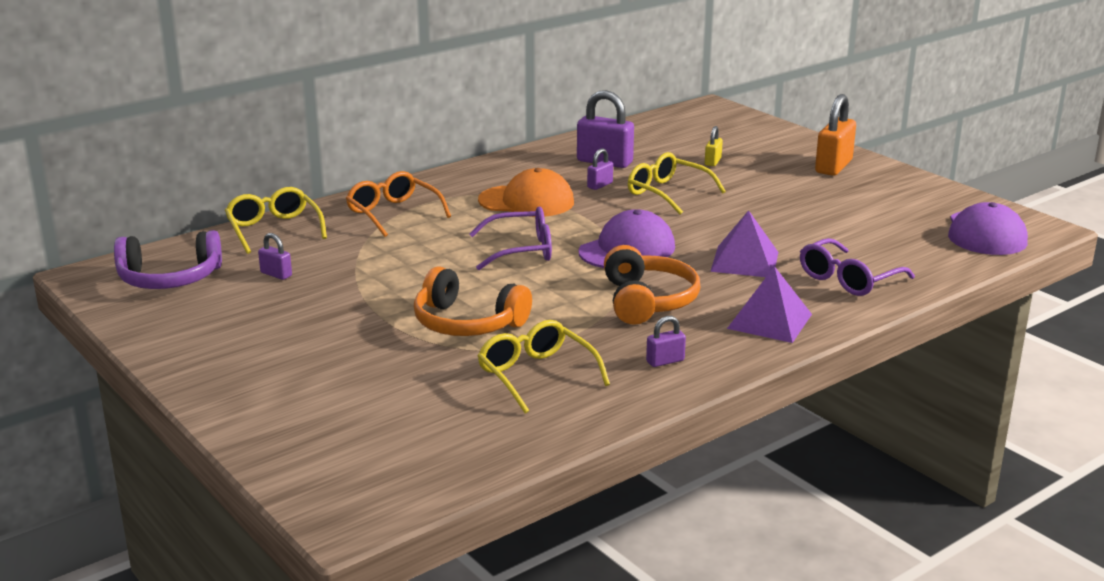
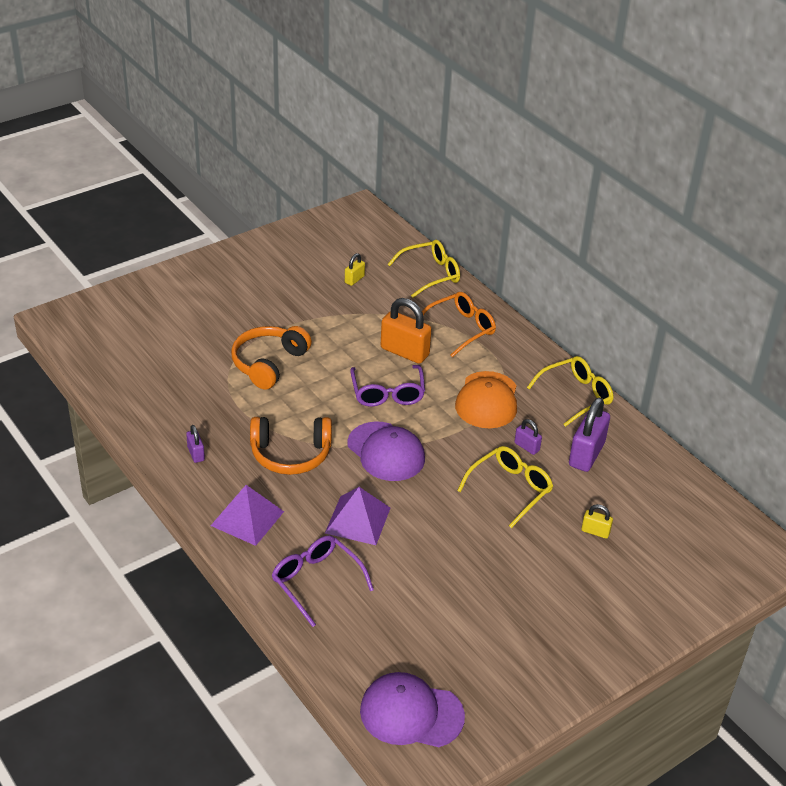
camera: 90 degrees right, 15 degrees up
(169, 279) = (351, 238): purple headphones -> none
(276, 274) = (354, 279): purple padlock -> yellow padlock
(536, 375) = (190, 392): yellow glasses -> yellow glasses (576, 396)
(833, 166) = (591, 626): orange padlock -> orange padlock (404, 352)

